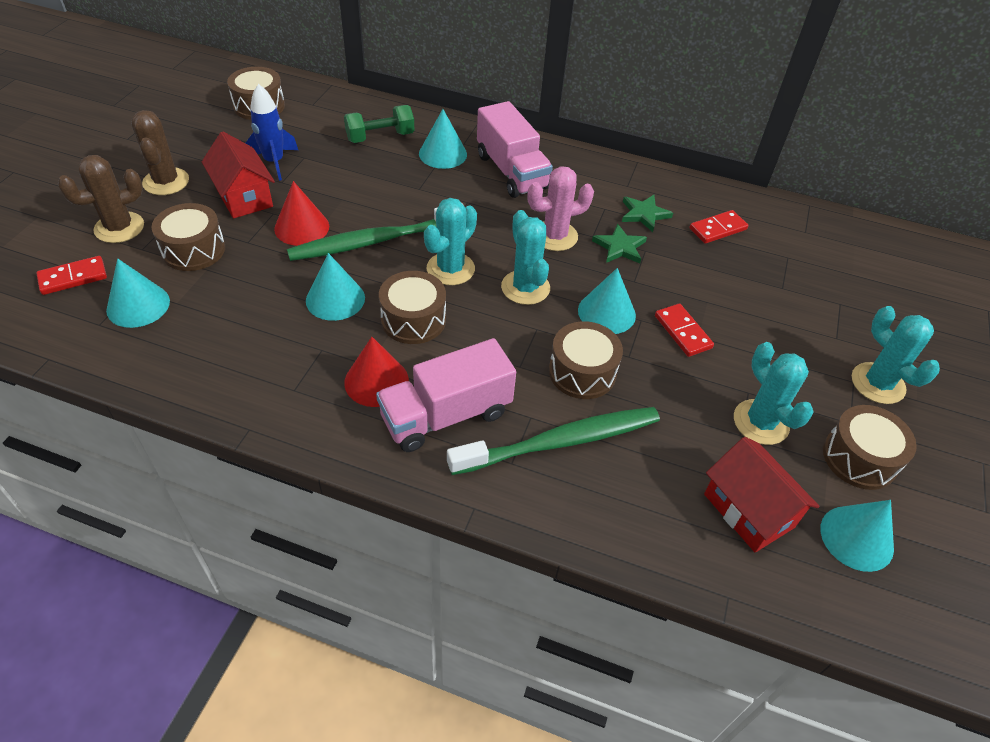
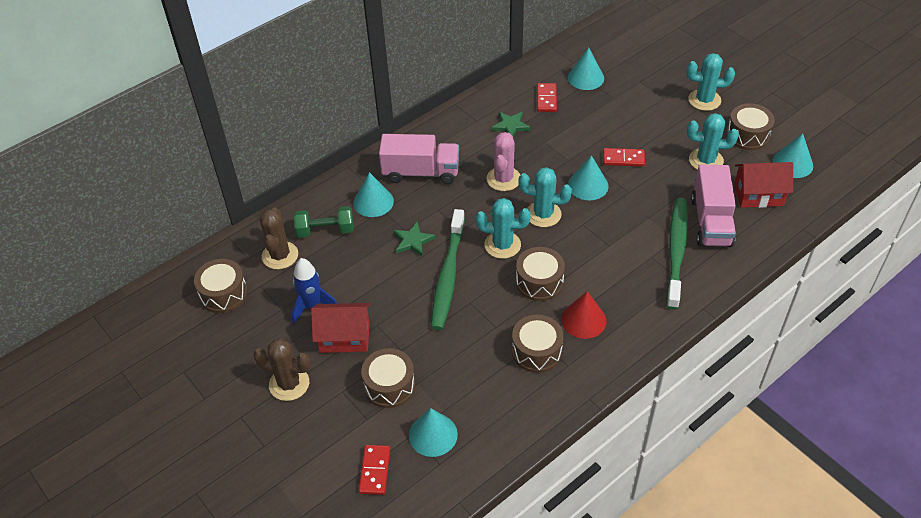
camera: 55 degrees left, 0 degrees up
(119, 228) = (330, 428): brown cactus -> brown cactus (280, 255)
(301, 227) = (405, 312): red cone -> none
(335, 299) = (495, 317): turquoise cone -> turquoise cone (585, 78)
(380, 137) = (325, 230): green dumbbell -> green dumbbell turned 75 degrees clockwise
(446, 415) = (629, 295): pink truck -> pink truck (711, 221)
(450, 269) = (502, 245): turquoise cactus -> turquoise cactus turned 60 degrees counterclockwise
(582, 372) = (629, 218): brown drum -> brown drum (536, 351)
(620, 247) = (534, 152): green star -> green star (413, 241)

